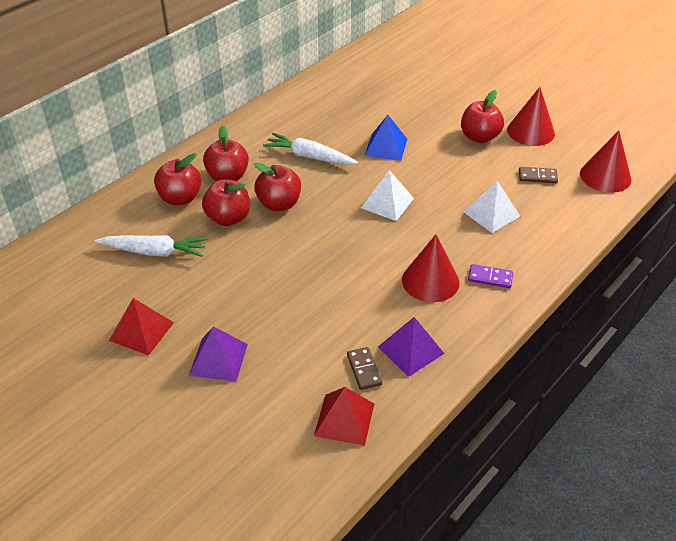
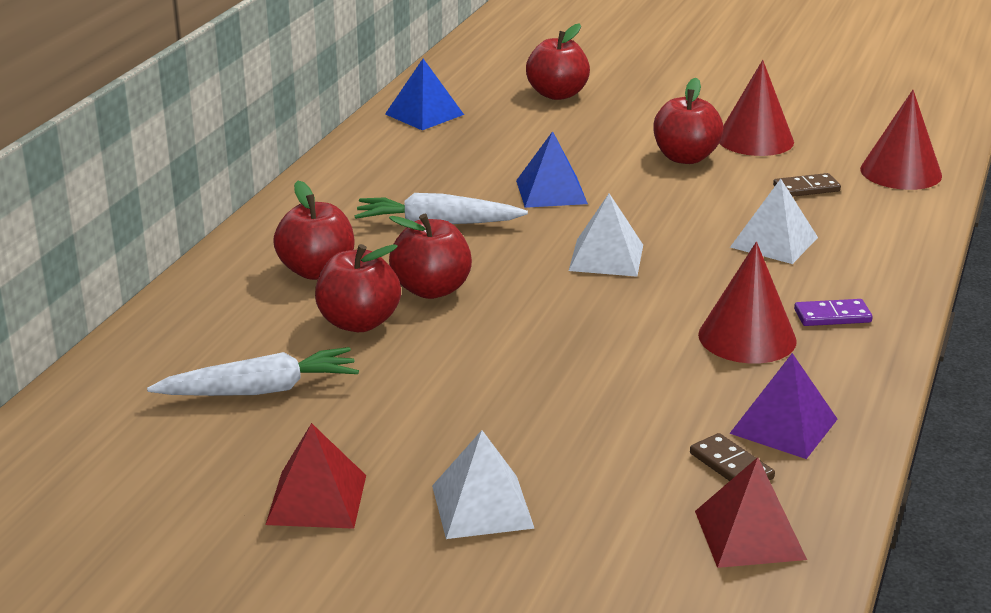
camera: 20 degrees left, 15 degrees down
(180, 198) = (254, 312): red apple -> red apple (557, 94)
(218, 359) = (482, 506): purple pyramid -> white pyramid
(350, 73) = (424, 114): none -> blue pyramid

